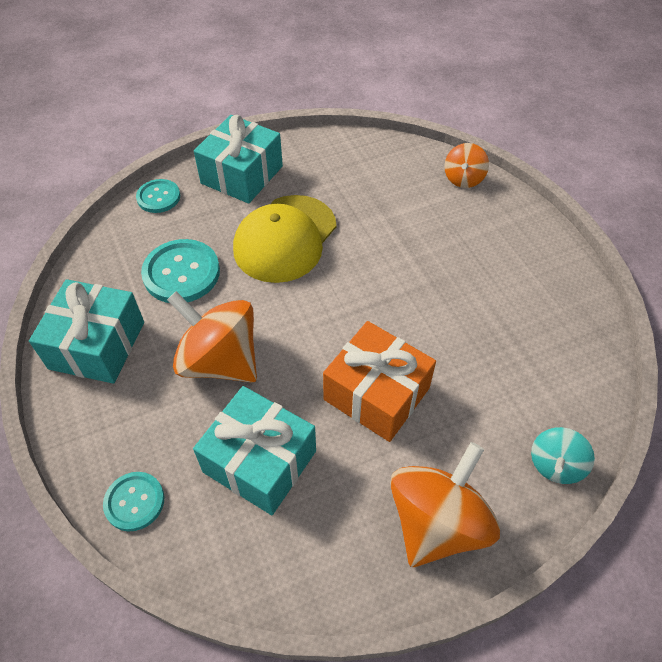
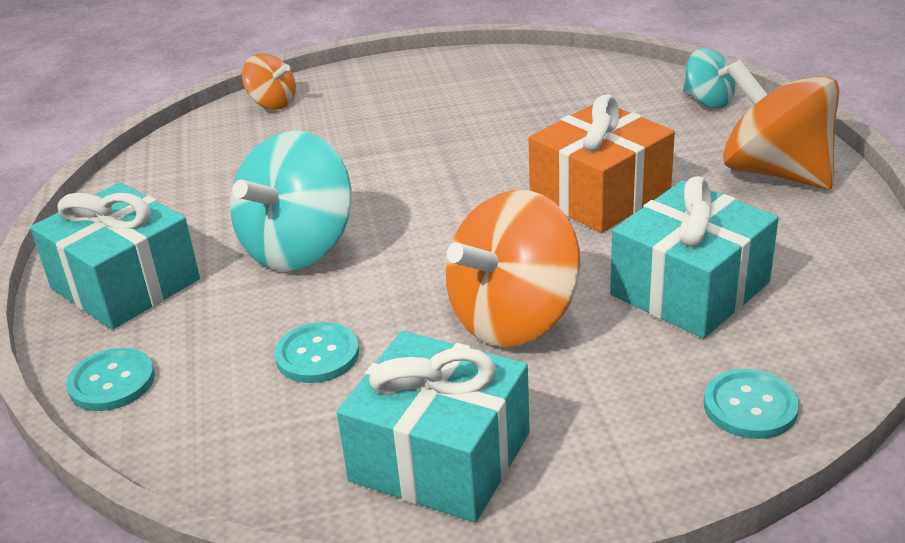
camera: 75 degrees left, 20 degrees down
(181, 273) = (317, 355): turquoise button -> turquoise button, size x0.62
(285, 238) = (299, 248): yellow cap -> turquoise spinning top

